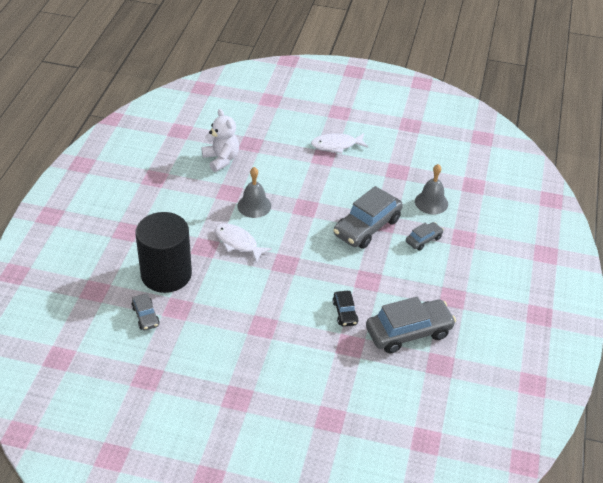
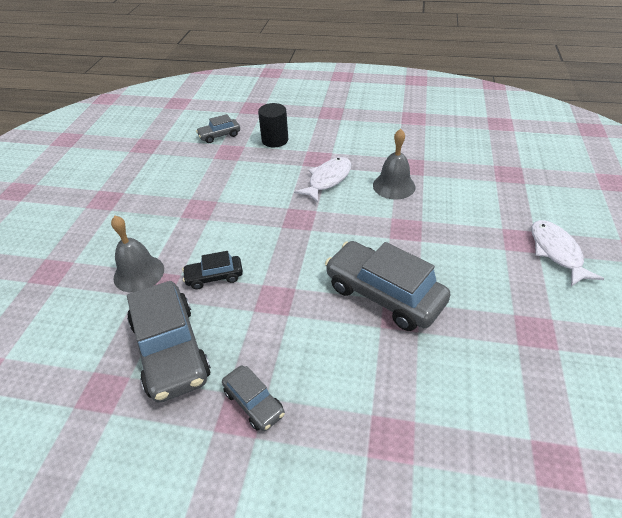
camera: 90 degrees right, 0 degrees up
(166, 274) = (275, 140): black cylinder -> black cylinder, size x0.52
(221, 159) = (466, 155): white teddy bear -> none
(423, 240) = (372, 370): grey car -> grey car (254, 403)
(431, 202) = (473, 383): grey bell -> grey bell (139, 273)

